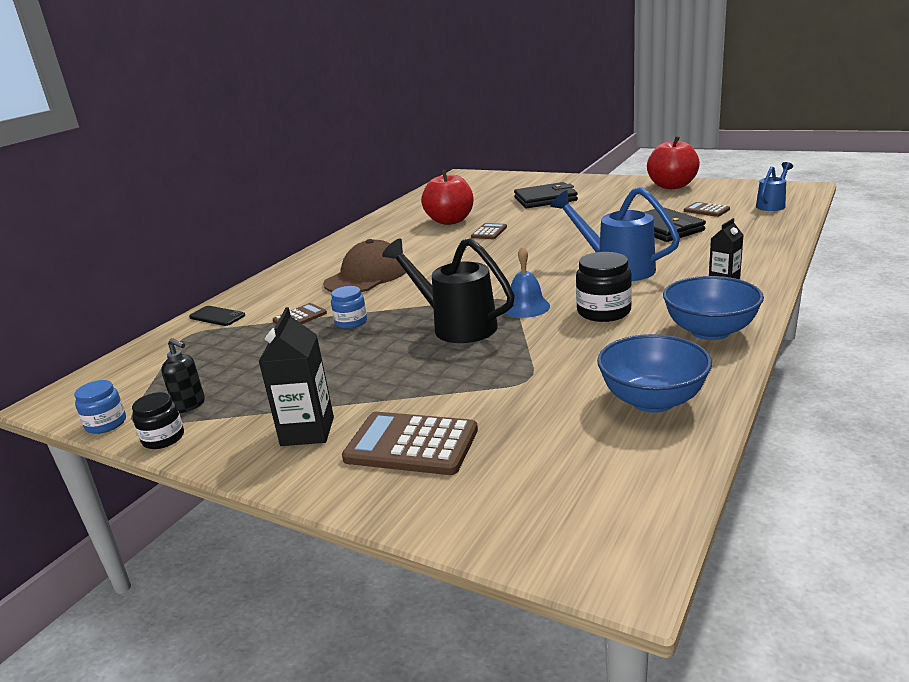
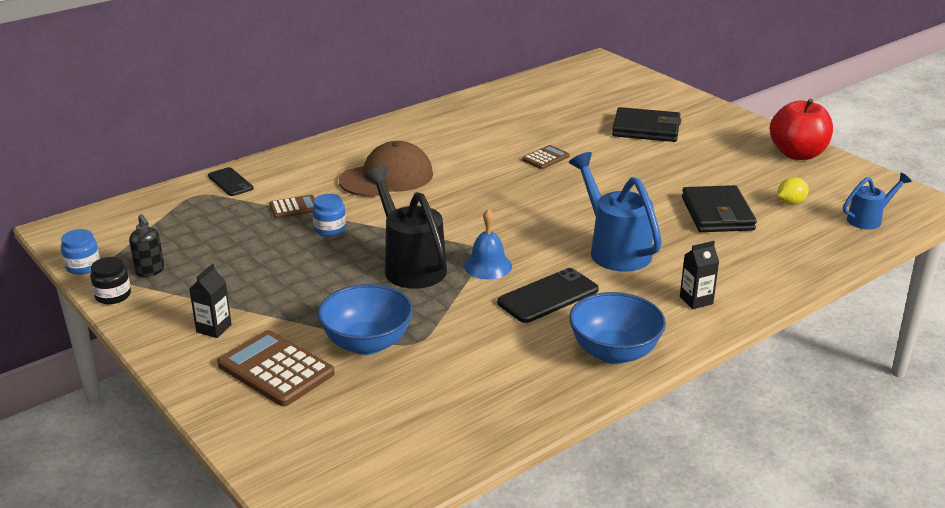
camera: 20 degrees right, 5 degrees up
(307, 431) = (214, 328): black carton -> black carton, size x0.63
(450, 221) = (524, 129): red apple -> none
(603, 312) = (548, 296): black jar -> black phone
(652, 400) = (489, 401): blue bowl -> blue bowl (367, 343)
(706, 210) = (790, 203): brown calculator -> yellow lemon

